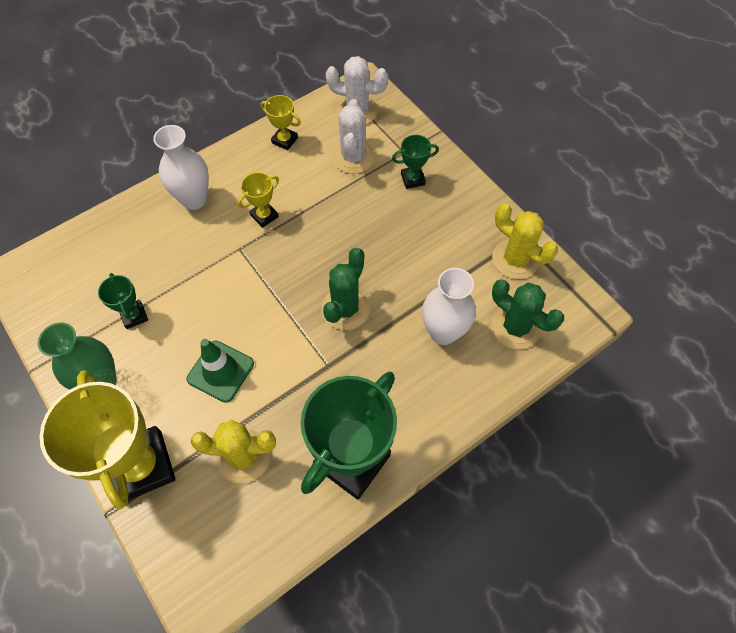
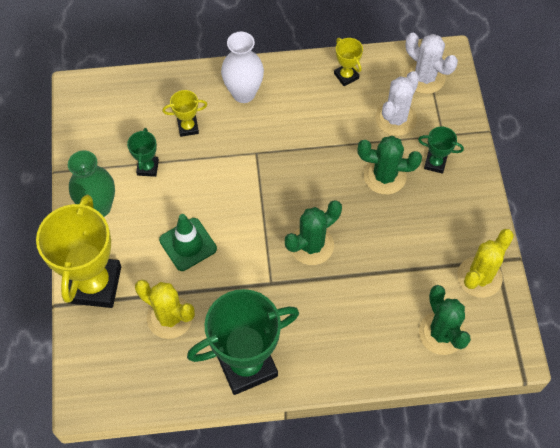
camera: 30 degrees right, 0 degrees up
(264, 216) = (291, 135): yellow trophy -> yellow trophy (188, 127)
(375, 212) = (384, 176): none -> green cactus
(443, 332) = (379, 305): white vase -> none
(515, 259) = (479, 277): yellow cactus -> yellow cactus turned 60 degrees clockwise

